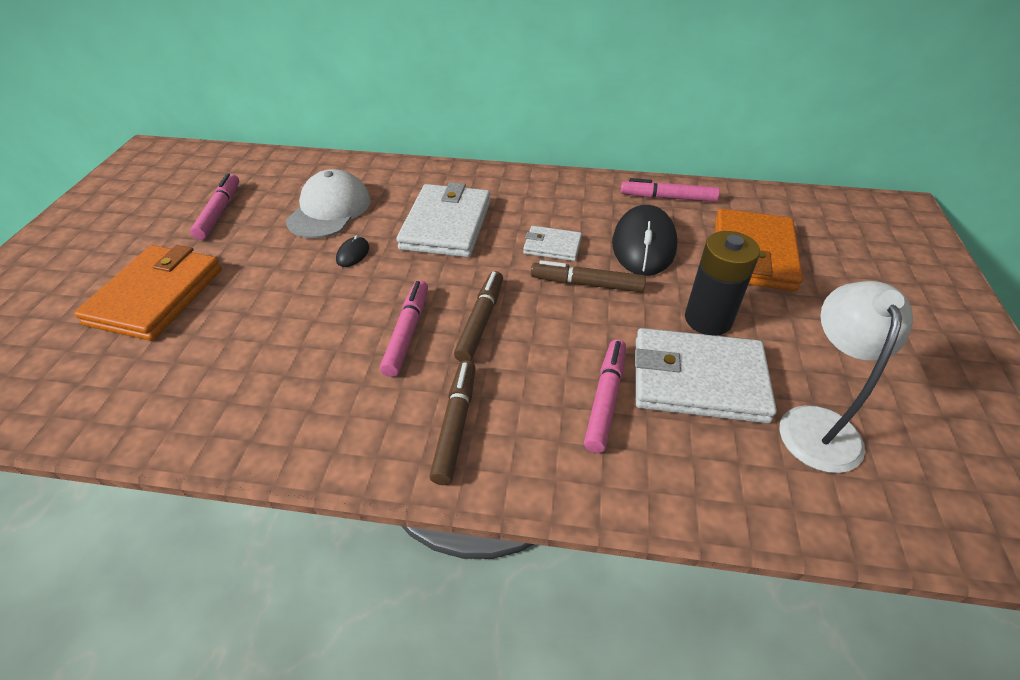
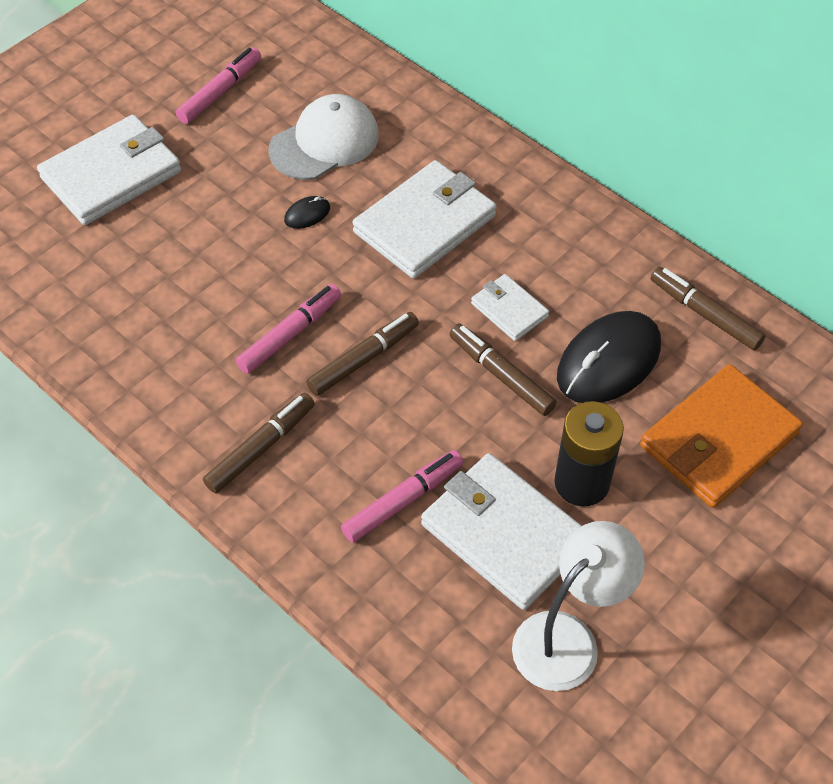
camera: 35 degrees right, 10 degrees up
(156, 296) = (111, 174): orange wallet -> white wallet
(668, 198) = (705, 314): pink marker -> brown marker

